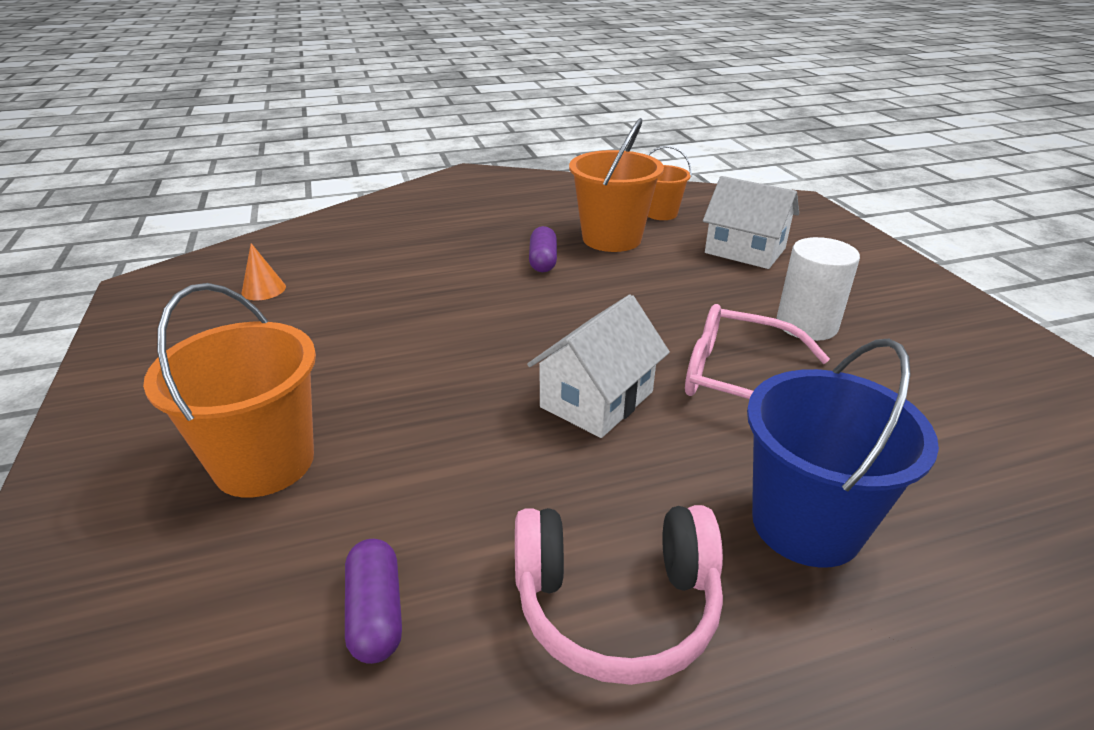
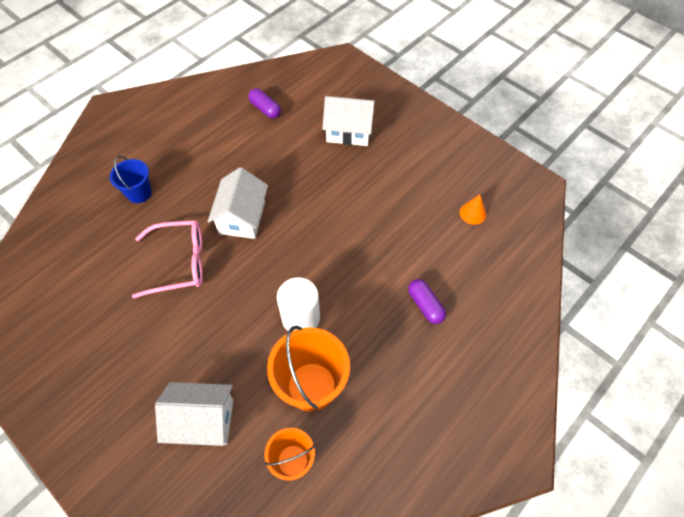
camera: 150 degrees right, 25 degrees up
(264, 462) = (349, 131): orange bucket -> white house
(543, 261) = (341, 326): purple capsule -> purple capsule (425, 305)
(616, 605) = (197, 140): pink headphones -> none
(806, 325) = (147, 332): white cylinder -> white cylinder (301, 318)
(806, 524) = (139, 193): blue bucket -> blue bucket, size x0.59

